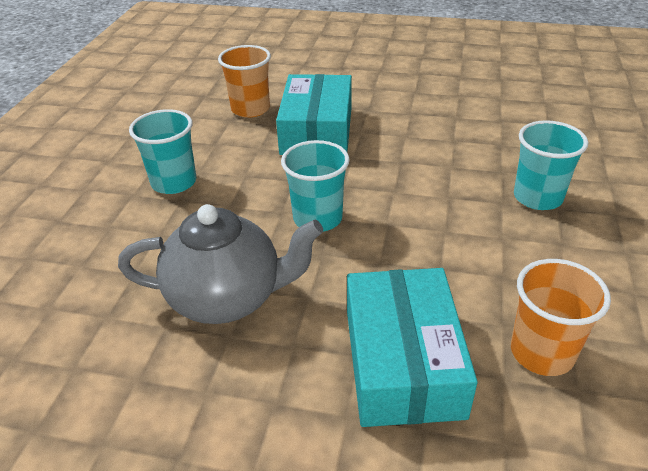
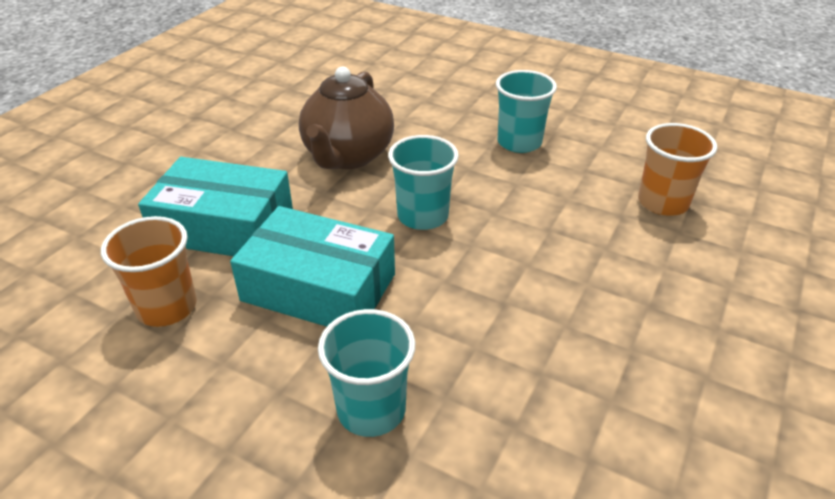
camera: 105 degrees right, 0 degrees up
(227, 298) = (348, 156): grey teapot -> brown teapot
(317, 130) = (598, 246): turquoise box -> turquoise box (319, 287)

